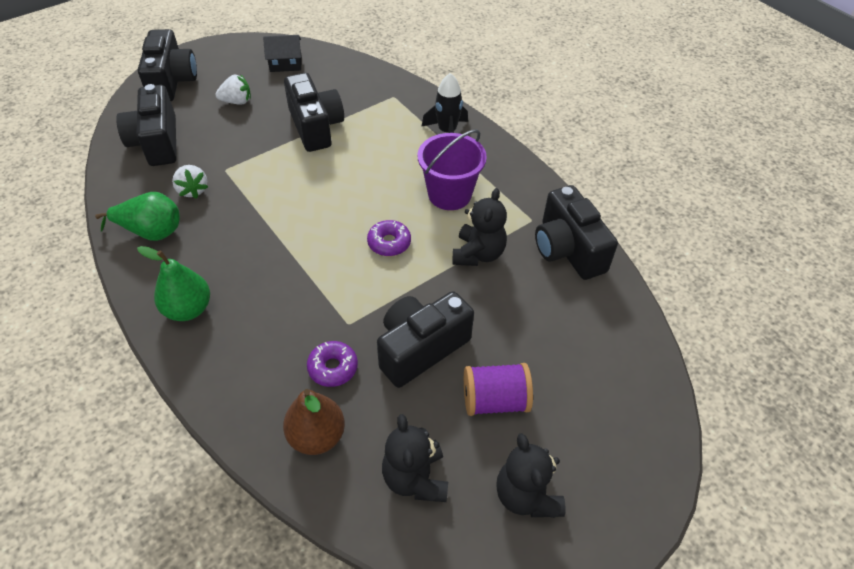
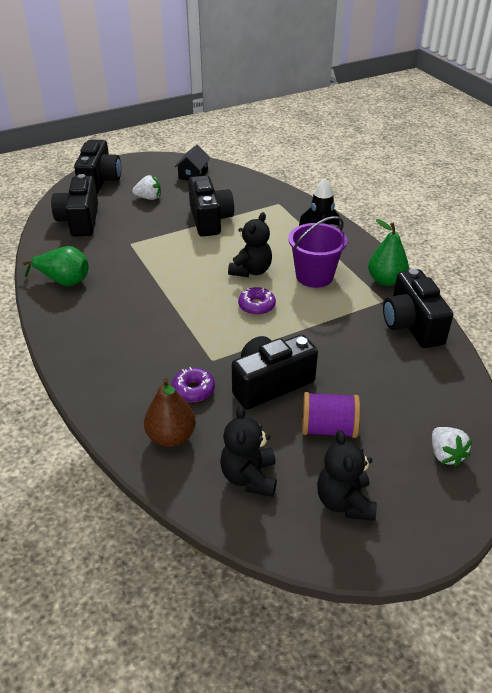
camera: 10 degrees right, 10 degrees down
(188, 309) = (83, 336): green pear -> green pear (385, 280)
(193, 190) = (102, 255): white strawberry -> white strawberry (445, 454)
(285, 63) = (193, 174): black house -> black house turned 75 degrees counterclockwise
(478, 254) = (332, 321): black teddy bear -> black teddy bear (251, 271)

